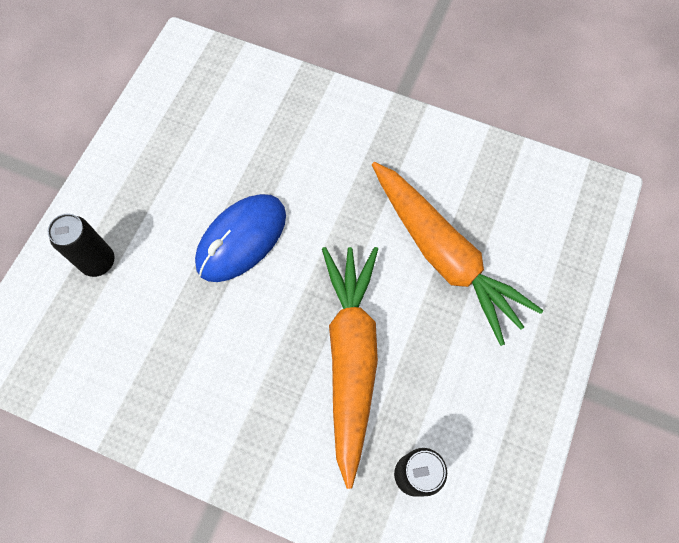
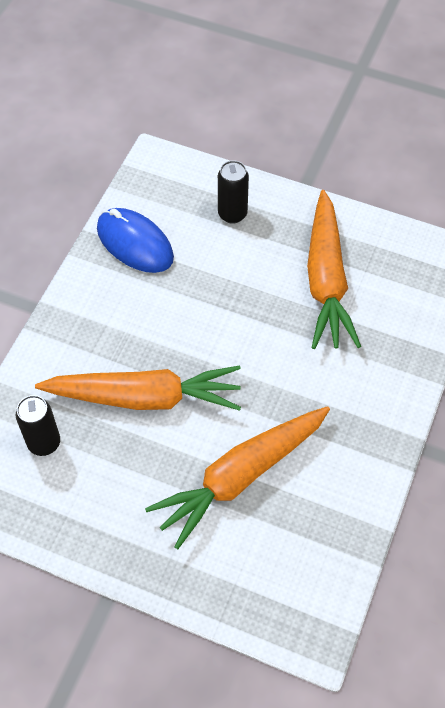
camera: 90 degrees right, 10 degrees down
(204, 166) = (326, 280): none -> orange carrot
(241, 239) = (254, 312): blue mouse -> blue mouse (135, 243)

